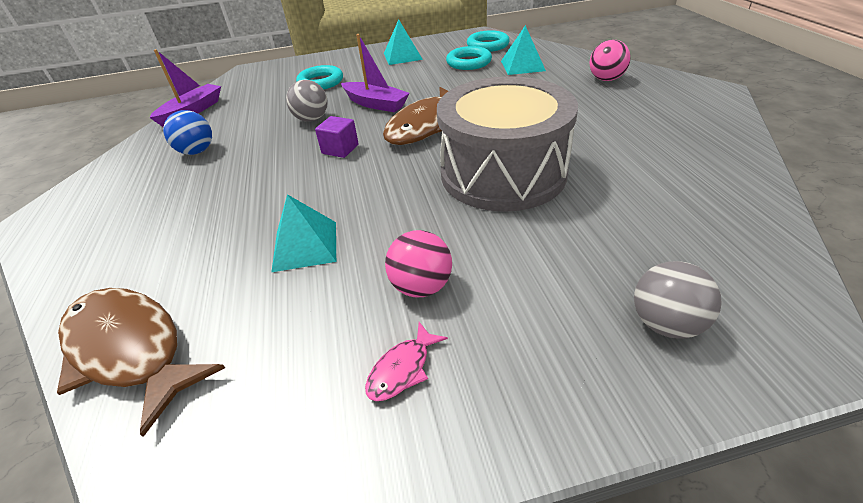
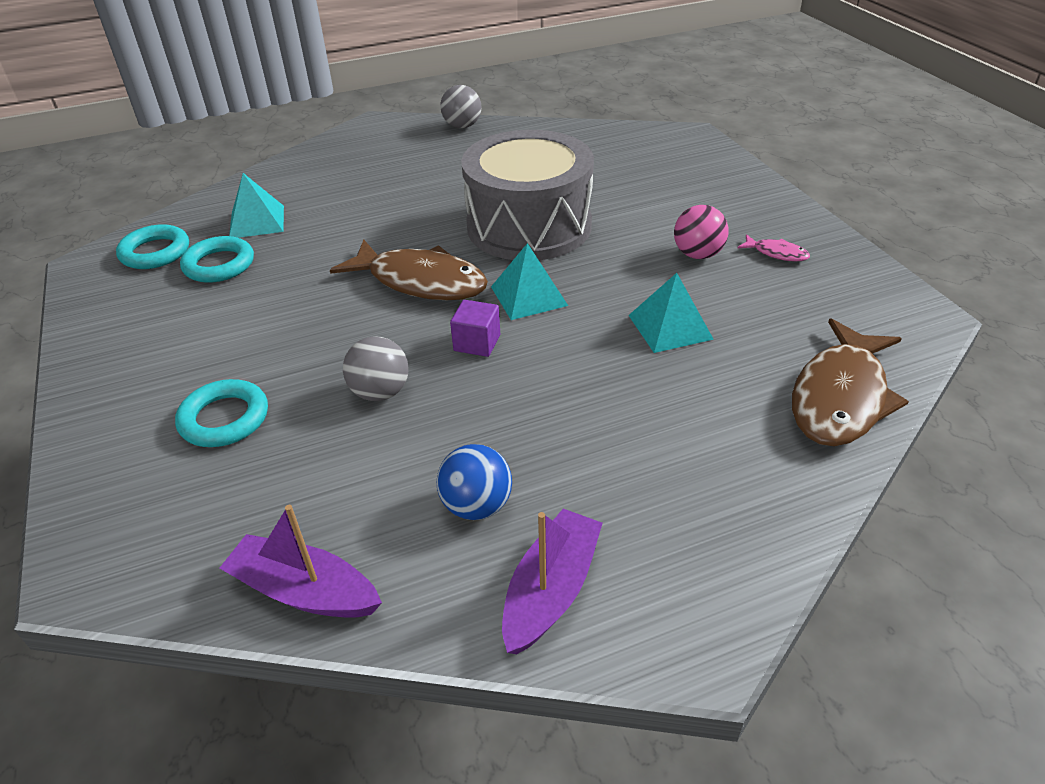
camera: 100 degrees left, 0 degrees up
(376, 104) = (343, 334): purple boat -> purple boat (551, 590)
(402, 56) = (147, 335): turquoise pyramid -> turquoise pyramid (528, 296)
(606, 79) = (327, 170): pink ball -> none
(665, 323) = (693, 168): grey ball -> grey ball (462, 126)

